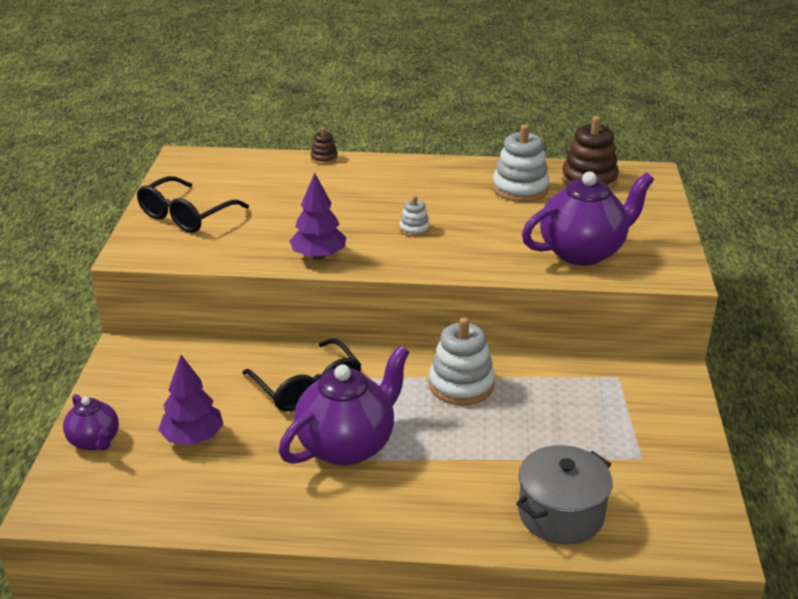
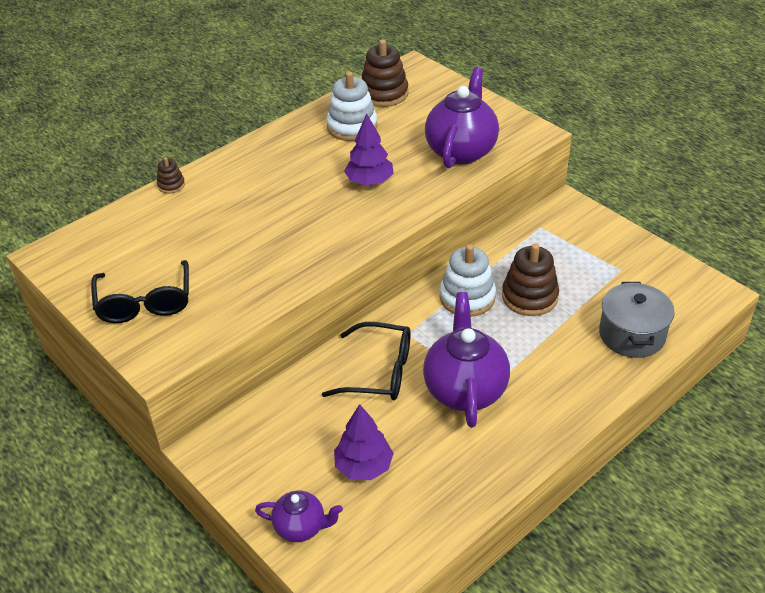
camera: 45 degrees left, 10 degrees up
(318, 256) = (304, 266): purple tree -> purple tree (369, 182)
(414, 229) = (334, 202): white stacking toy -> none
(516, 420) = (529, 297): none -> brown stacking toy

